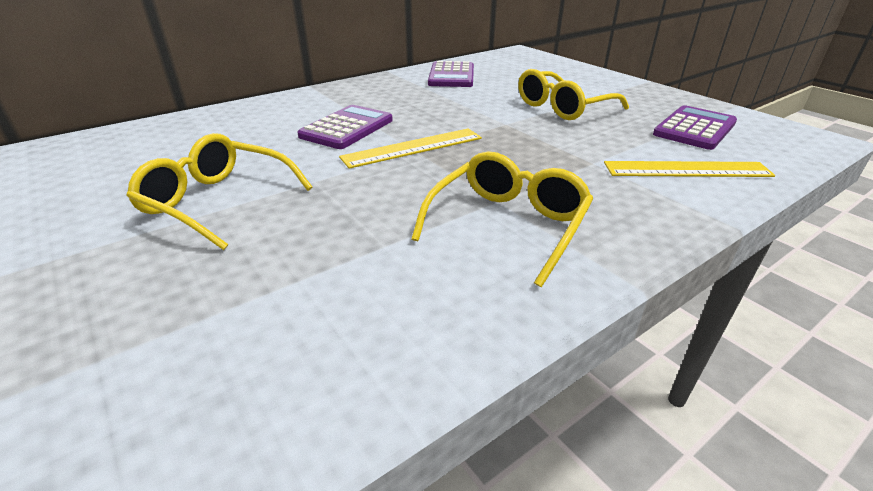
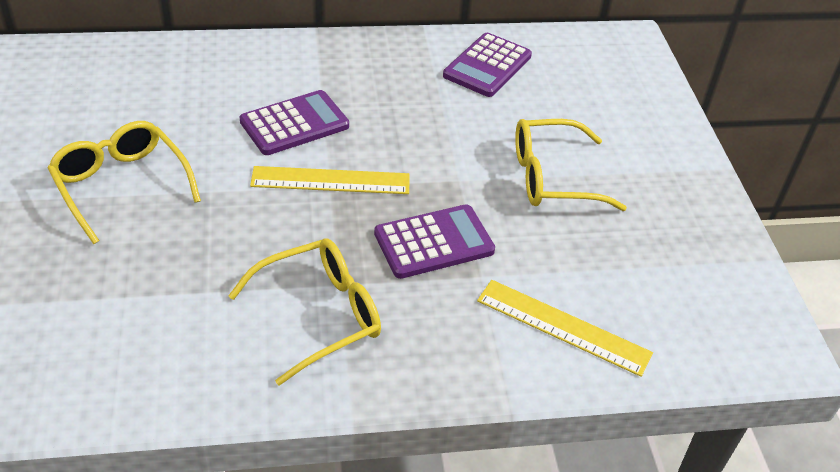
camera: 25 degrees right, 10 degrees up
(694, 129) = (659, 275): purple calculator -> purple calculator (434, 242)

